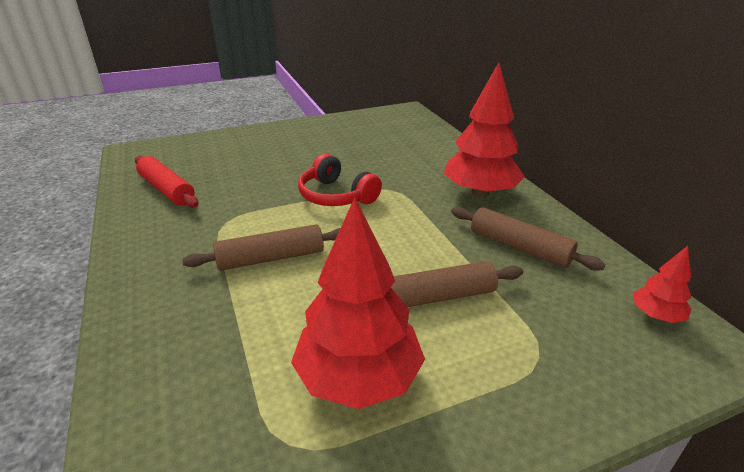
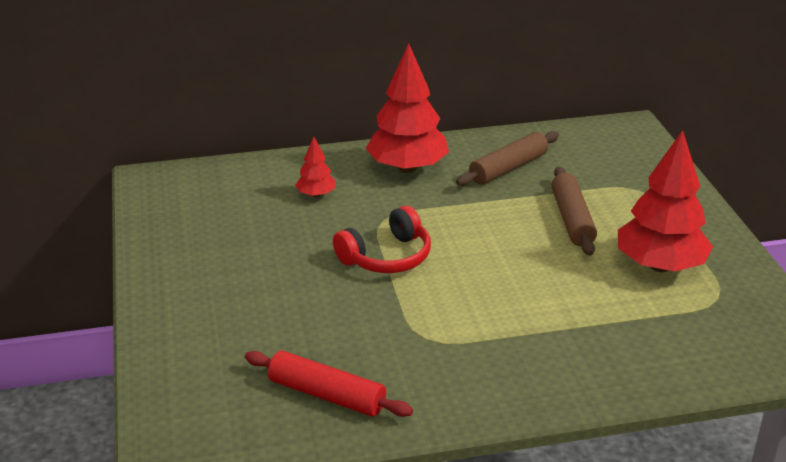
camera: 80 degrees left, 0 degrees up
(166, 190) = (326, 395): red rolling pin -> red rolling pin turned 60 degrees clockwise
(271, 258) = (503, 305): brown rolling pin -> none
(656, 315) = (599, 136): red tree -> red tree (316, 195)

